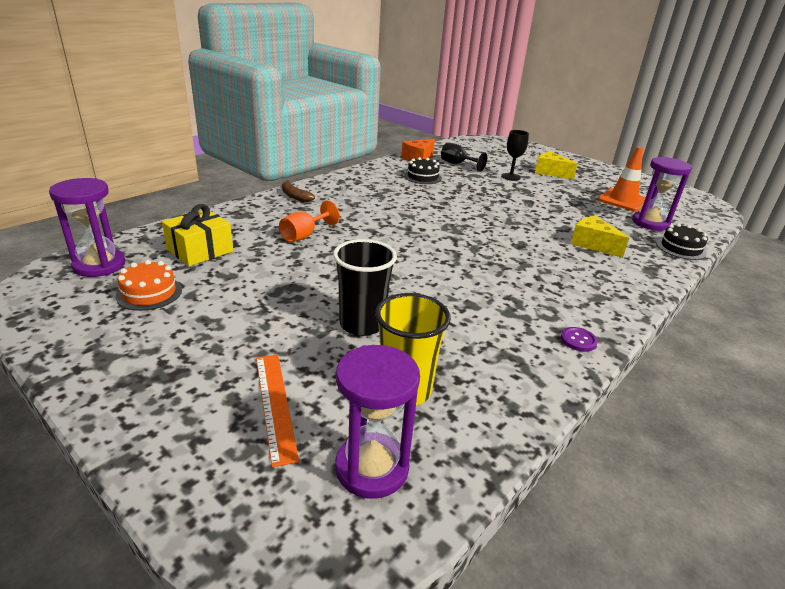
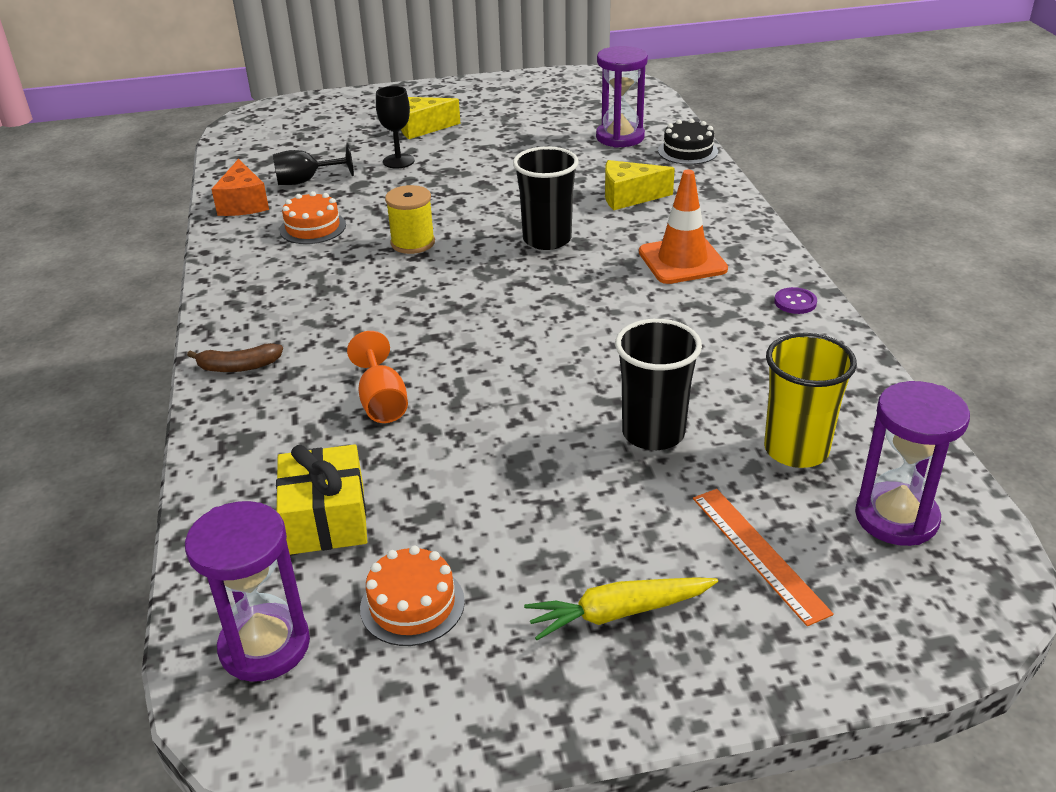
camera: 50 degrees left, 5 degrees up
(179, 362) = (618, 613): none -> yellow carrot
(275, 404) = (758, 553): orange ruler -> orange ruler turned 45 degrees clockwise
(422, 177) = (313, 227): black cake -> orange cake
(446, 201) = (413, 243): none -> yellow spool
(506, 233) = (547, 239): none -> black cup
(623, 200) = (551, 123): orange traffic cone -> orange traffic cone (682, 261)

